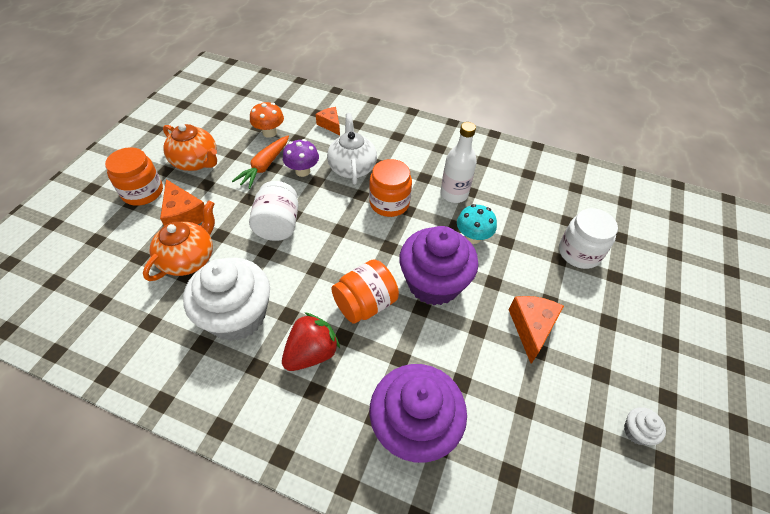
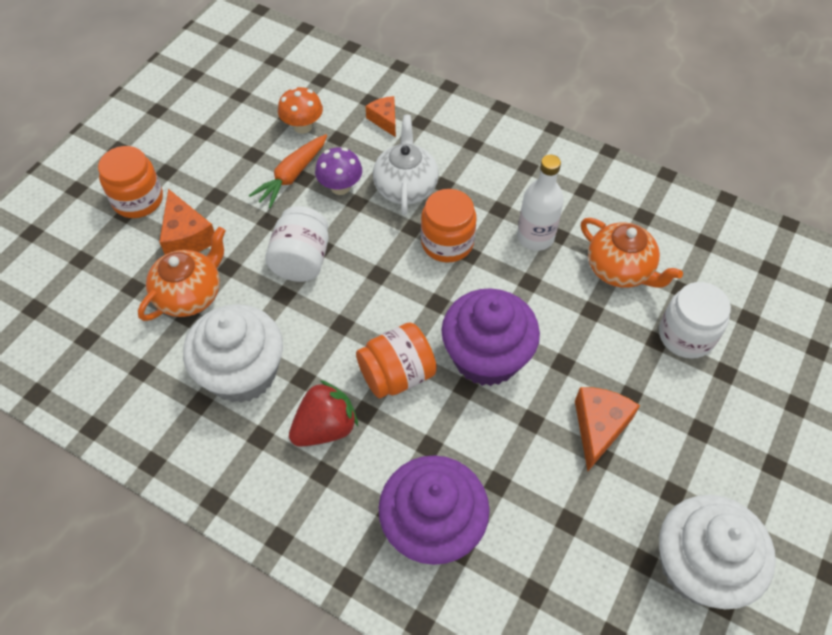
camera: 10 degrees right, 5 degrees up
(196, 162) = (206, 162): orange teapot -> orange teapot (620, 270)
(472, 237) = (548, 300): turquoise mushroom -> none
(636, 431) = (698, 566): white cupcake -> white cupcake, size x2.48

